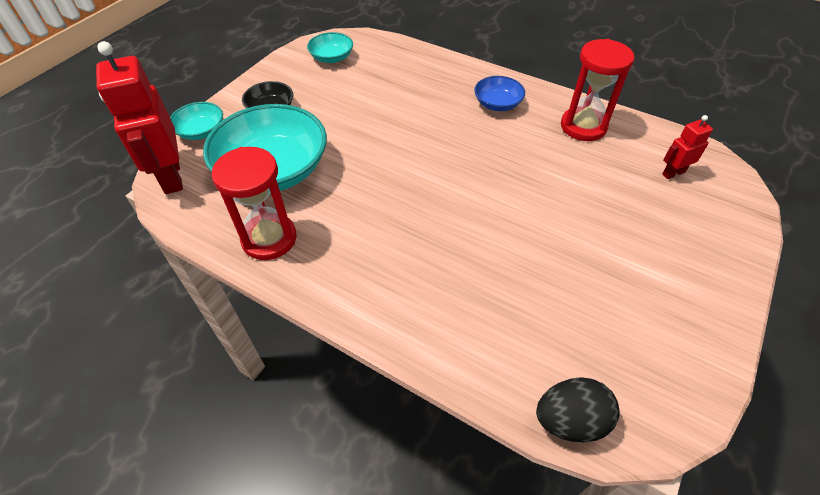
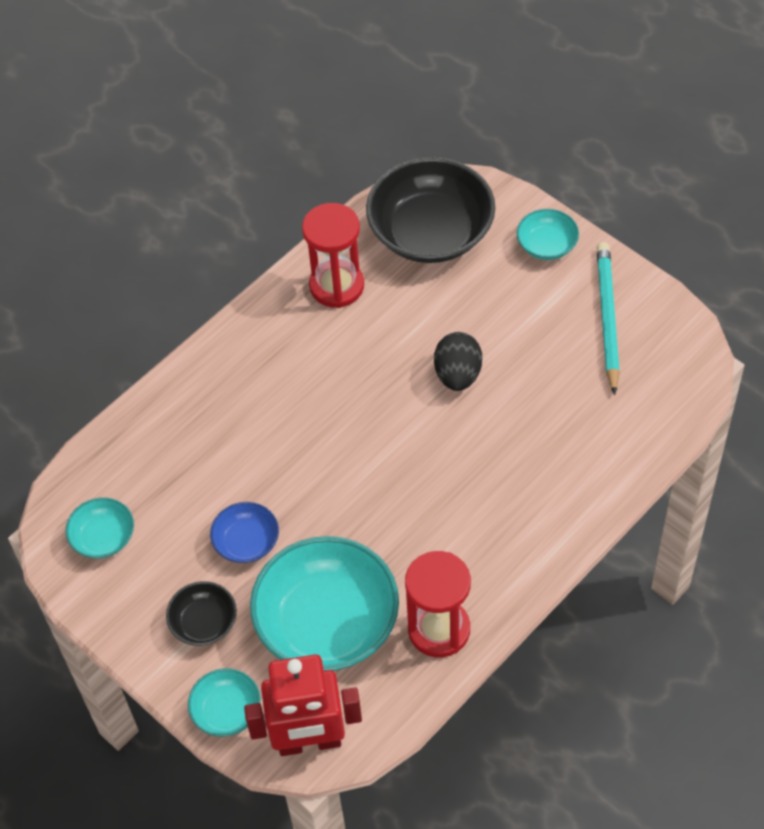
camera: 75 degrees left, 5 degrees up
(497, 104) = (270, 360): blue bowl -> blue bowl (246, 542)
(570, 420) = (682, 409): black egg -> black egg (458, 375)
(656, 325) = (607, 318): none -> turquoise pencil
(673, 173) = (431, 232): red robot -> black bowl
(715, 259) = (546, 245): none -> turquoise bowl

